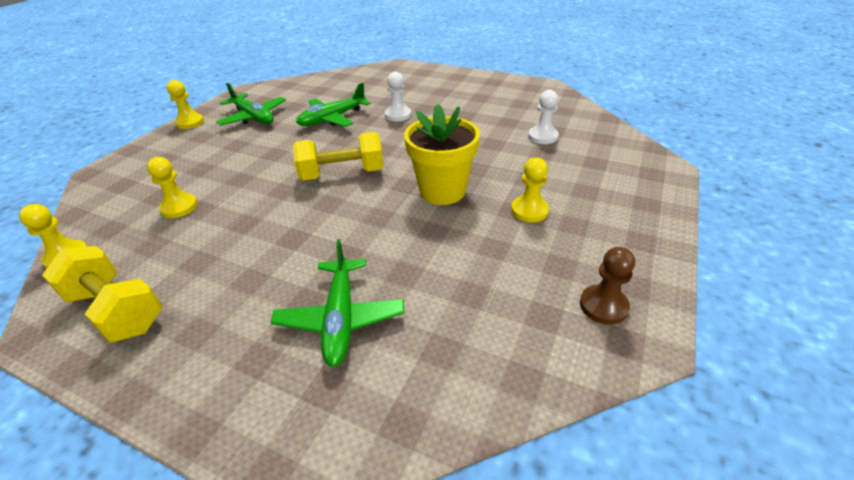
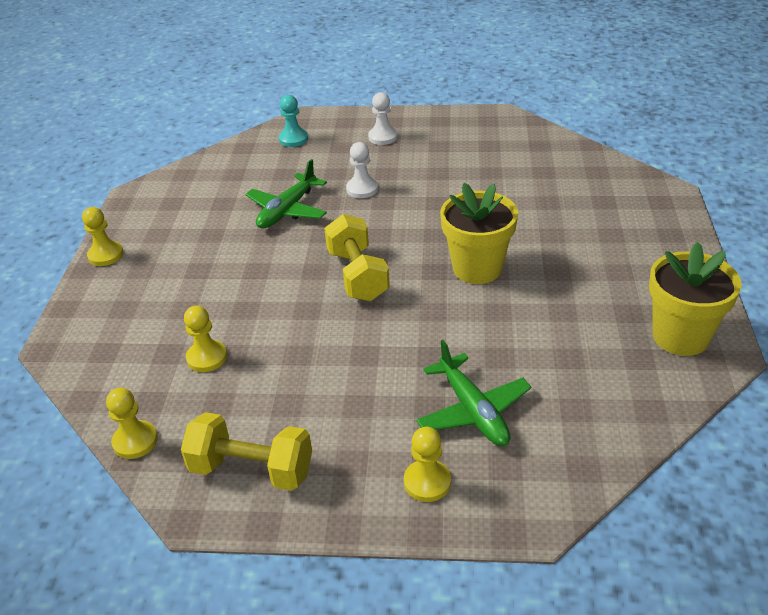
camera: 20 degrees left, 0 degrees up
(254, 117) = (184, 229): green plane -> none
(342, 174) = (358, 275): yellow dumbbell -> yellow dumbbell turned 75 degrees counterclockwise
(377, 76) = (293, 139): none -> turquoise pawn
(529, 210) = (572, 268): yellow pawn -> yellow pawn (427, 482)
(542, 136) = (537, 183): white pawn -> white pawn (383, 137)
(603, 306) = (680, 336): brown pawn -> yellow flower pot

